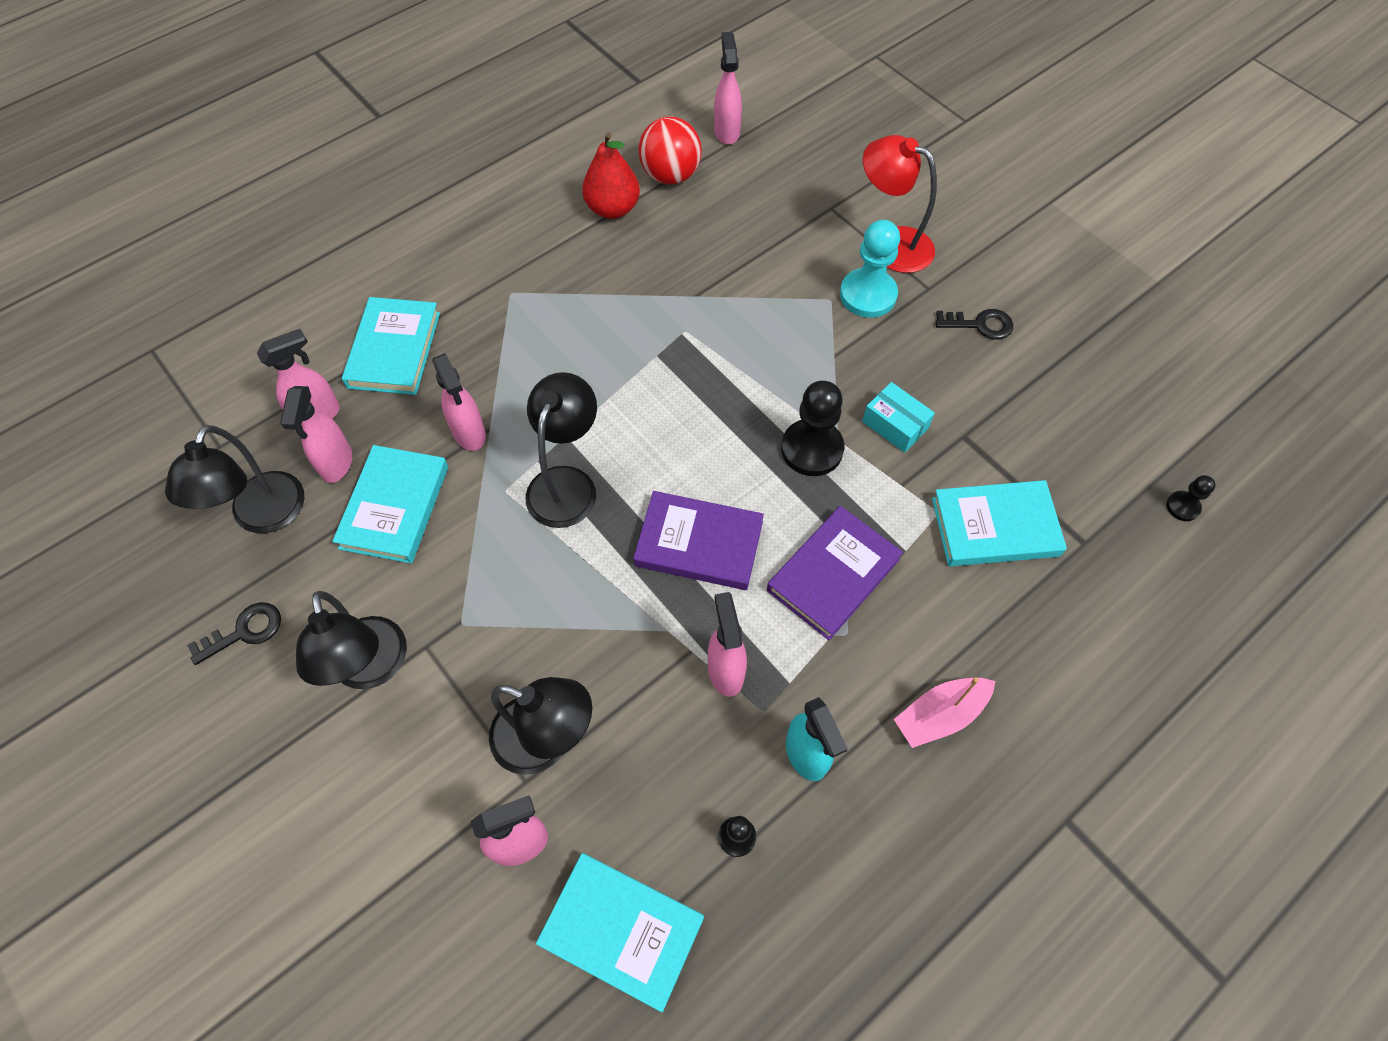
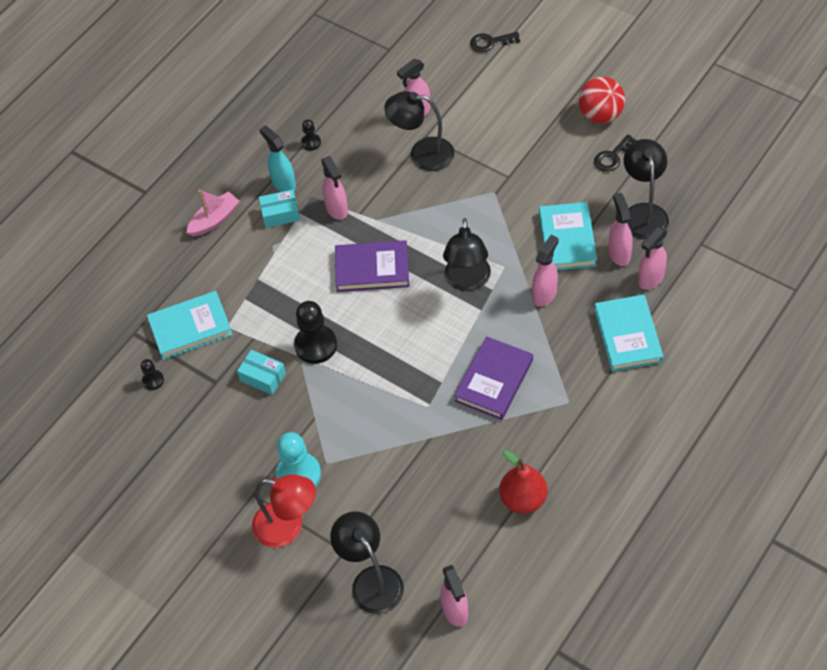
camera: 170 degrees right, 5 degrees down
(371, 669) = (532, 159): black lamp -> black lamp (371, 580)
(469, 434) = (544, 294): pink spray bottle -> pink spray bottle turned 75 degrees clockwise
(622, 931) = (355, 96): turquoise book -> none
(670, 175) = (488, 547): red ball -> red ball (600, 115)
(823, 691) = (280, 214): none -> turquoise box
(833, 575) = (286, 273): purple book -> purple book (494, 380)
(980, 325) = (210, 472): black key -> black key (490, 42)
(1182, 507) = (70, 373): black pawn -> black pawn (153, 380)

